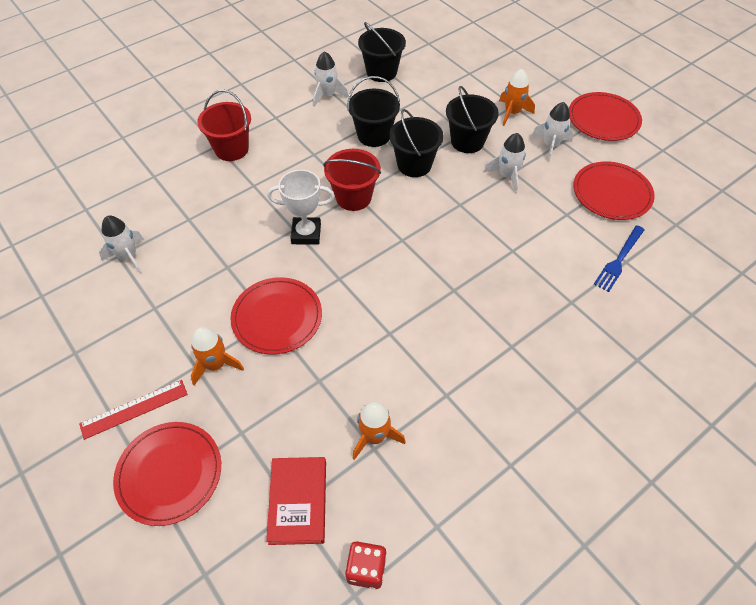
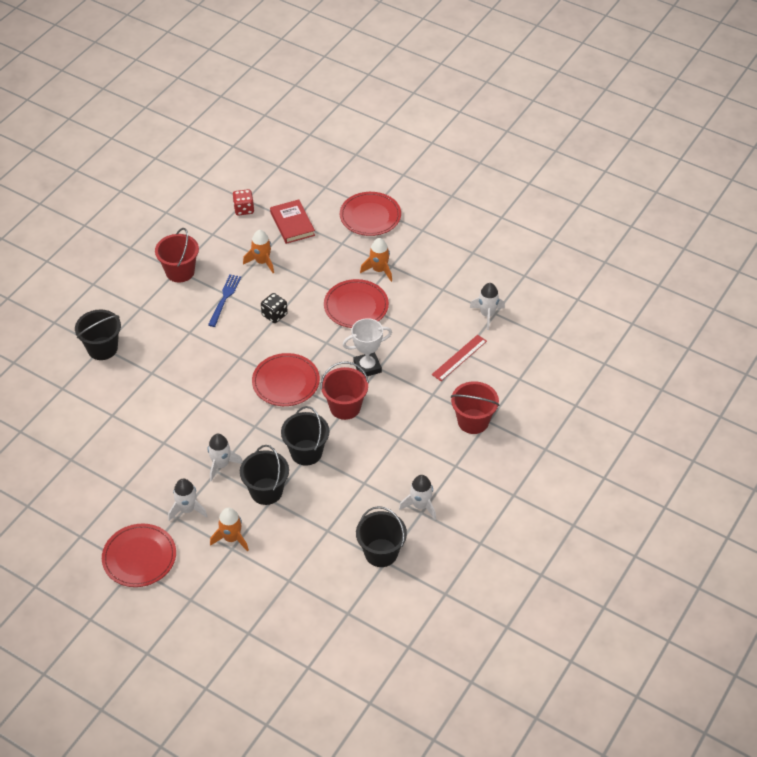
camera: 160 degrees right, 5 degrees down
(134, 409) = (412, 236): red ruler -> red ruler (459, 358)
(374, 135) = (355, 472): black bucket -> black bucket (102, 348)
(388, 337) = (274, 315): none -> black dice
(506, 460) = (180, 271): none -> red bucket
(612, 193) = (126, 474): red plate -> red plate (286, 382)
(618, 260) = (118, 414): blue fork -> blue fork (225, 298)

